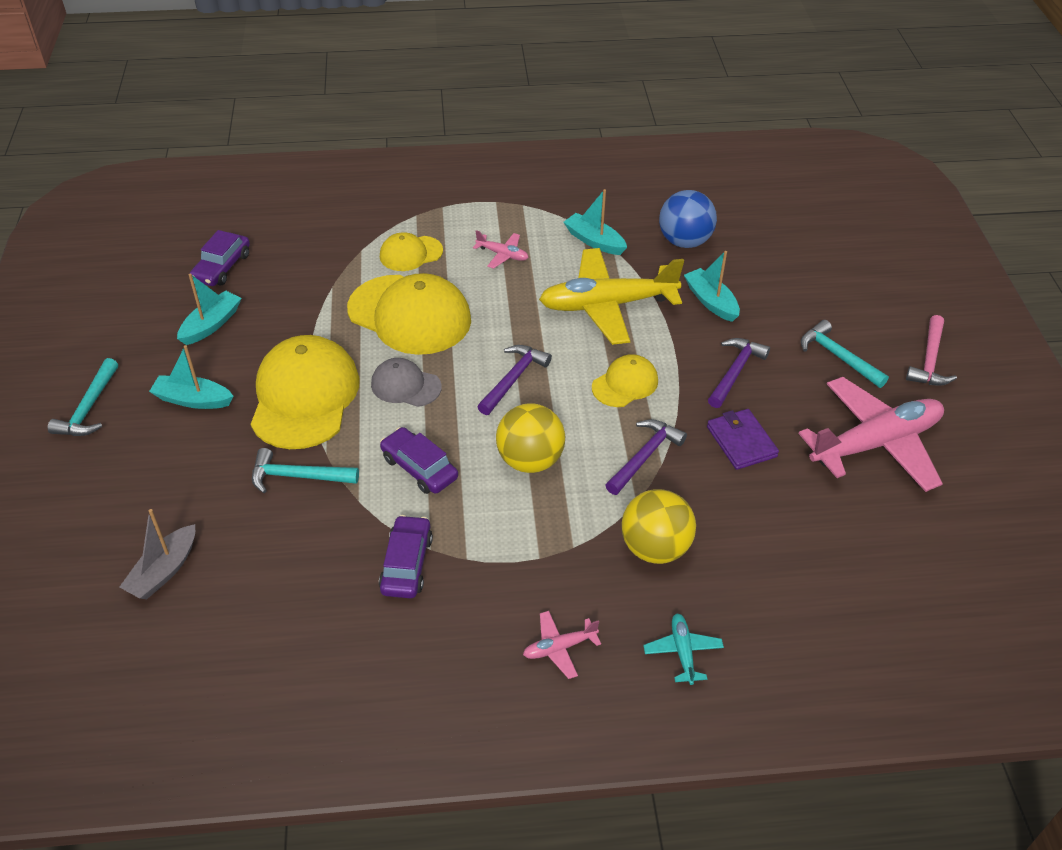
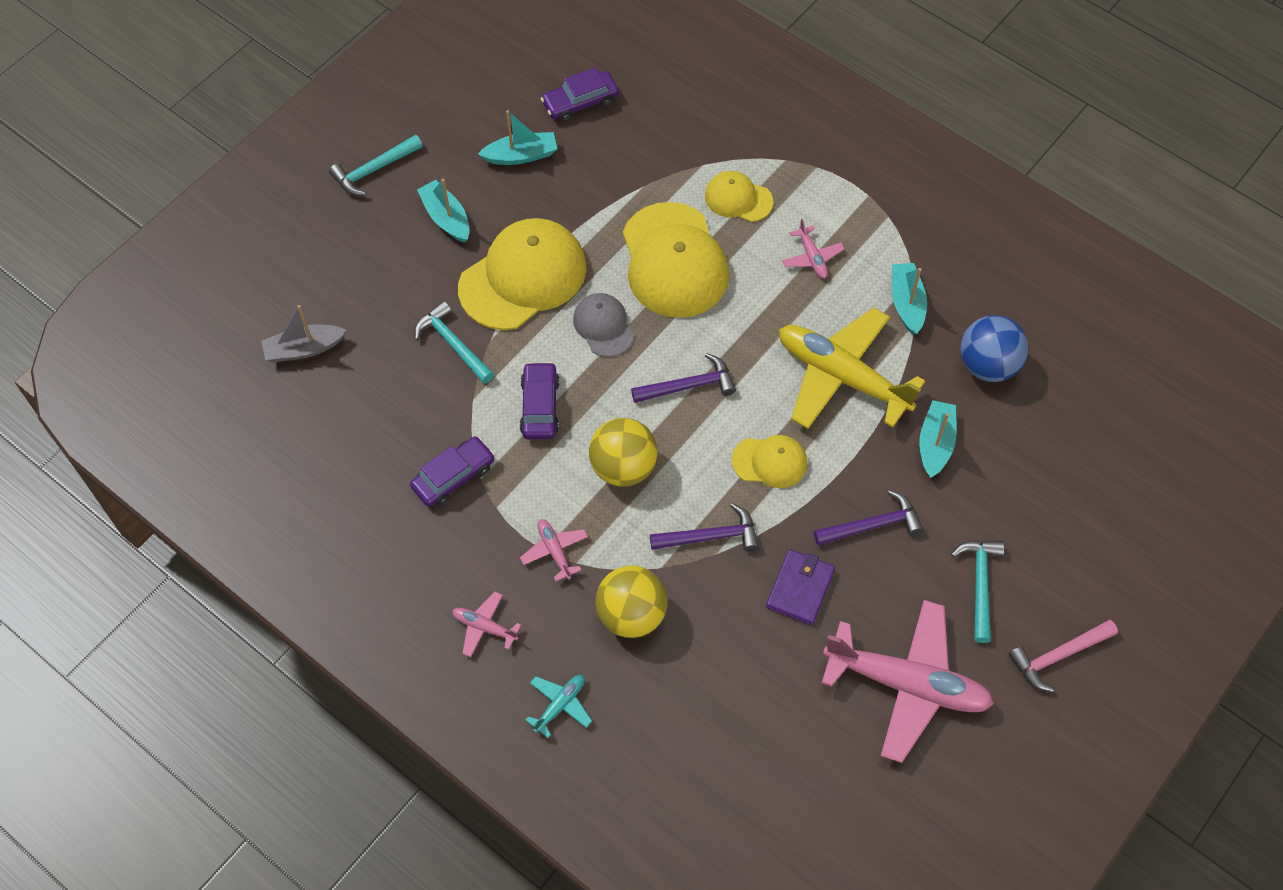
camera: 45 degrees right, 15 degrees up
(548, 552) = (554, 551): none -> pink plane

